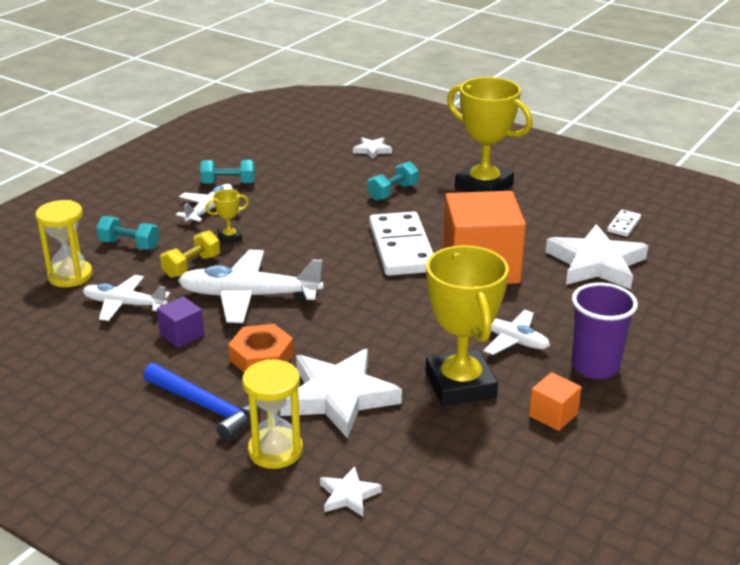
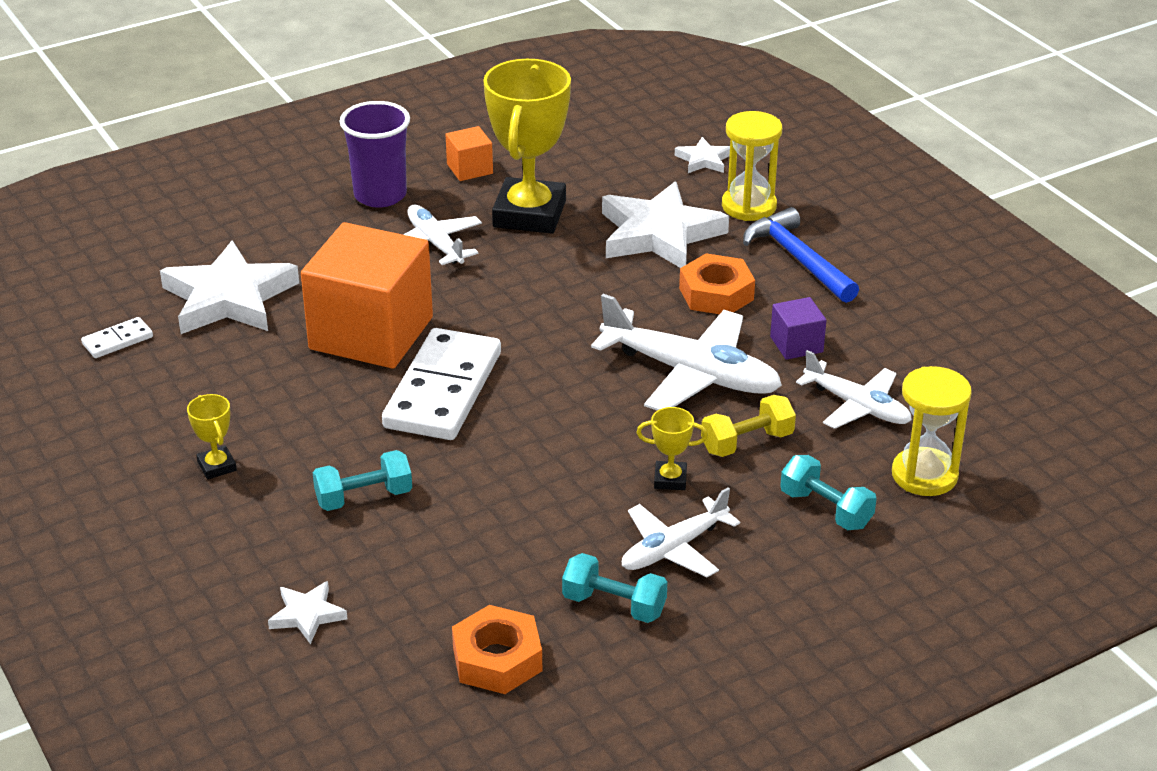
camera: 155 degrees left, 5 degrees up
(271, 156) = (497, 659): none -> orange nut
(483, 186) = (217, 466): yellow trophy -> yellow trophy, size x0.42

